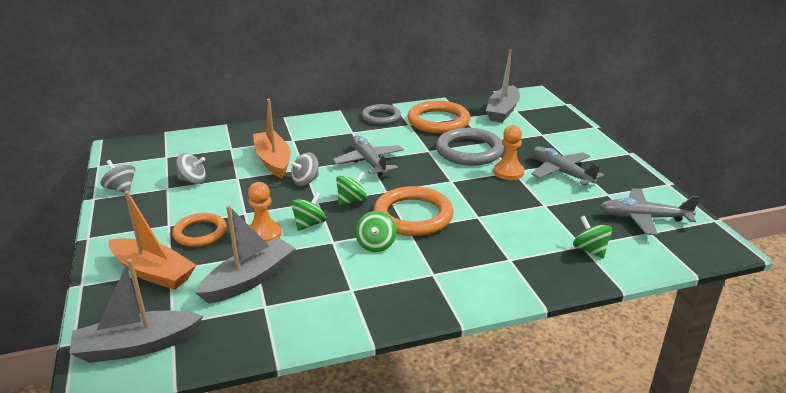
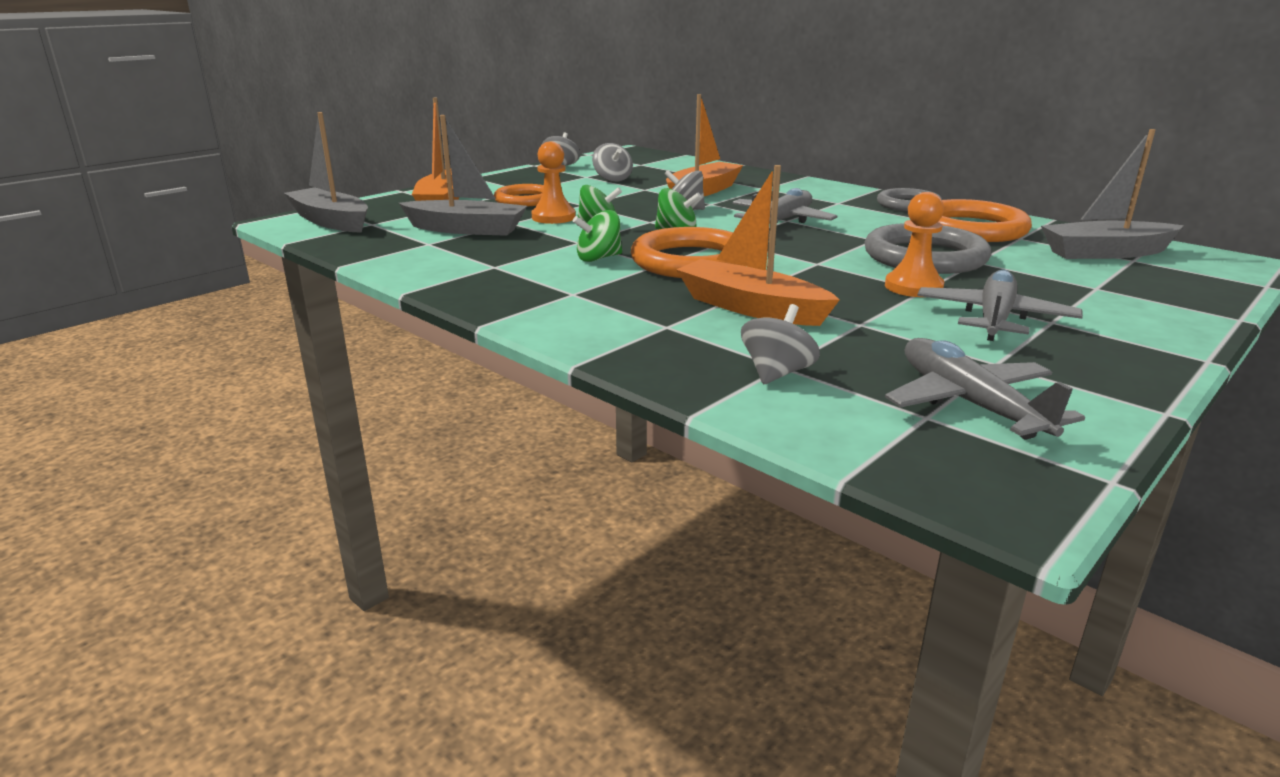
camera: 60 degrees right, 5 degrees down
(502, 225) = (751, 308): none -> orange boat
(590, 250) = (777, 373): green spinning top -> grey spinning top

